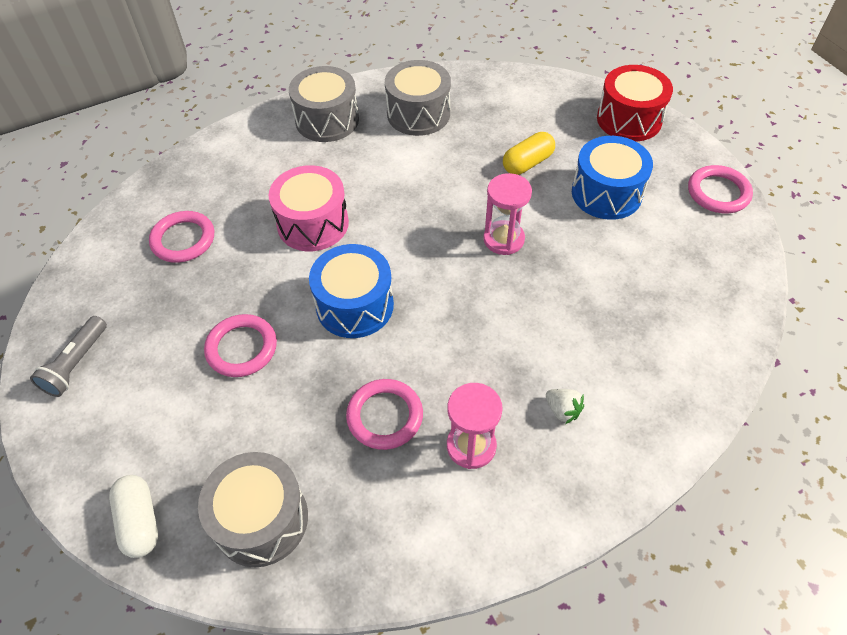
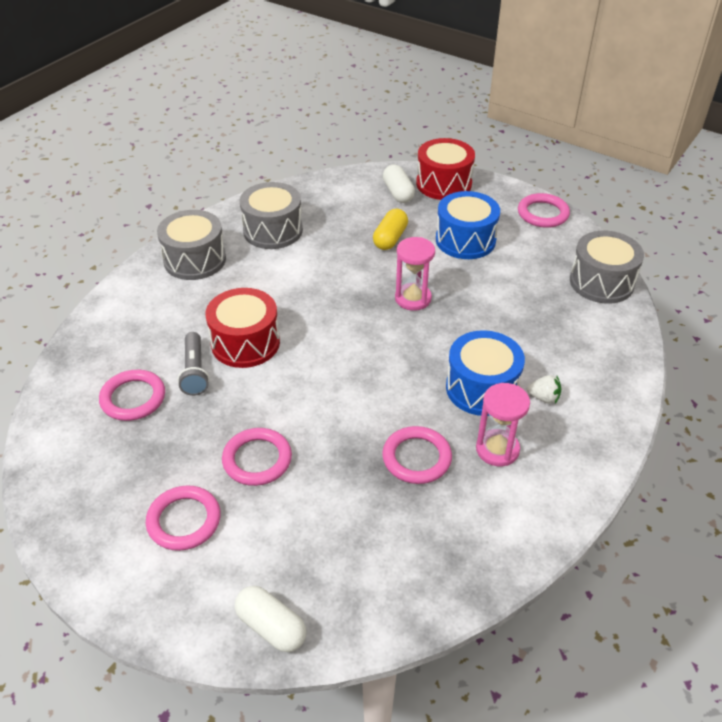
camera: 30 degrees left, 10 degrees down
(76, 364) = (108, 536): grey flashlight -> grey flashlight (195, 372)
(142, 379) = (184, 520): none -> pink ring
(261, 519) = (375, 575): grey drum -> grey drum (601, 282)
(313, 223) = (245, 343): pink drum -> red drum
(355, 305) = (330, 390): blue drum -> blue drum (482, 388)
(572, 114) = (398, 193): none -> white capsule

